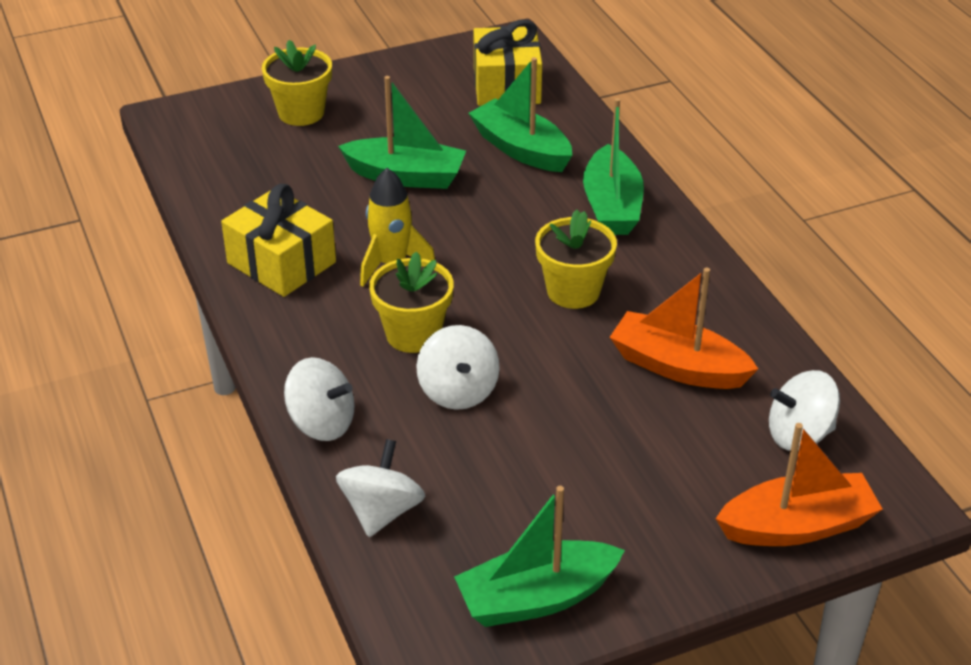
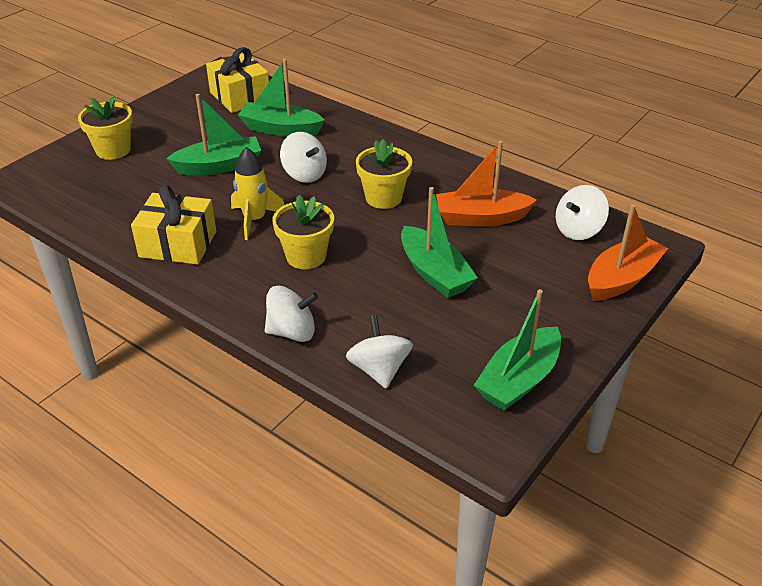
camera: 30 degrees left, 0 degrees up
(458, 391) = (364, 279): white spinning top -> white spinning top (304, 174)
(612, 206) = (364, 144): green boat -> green boat (434, 273)

